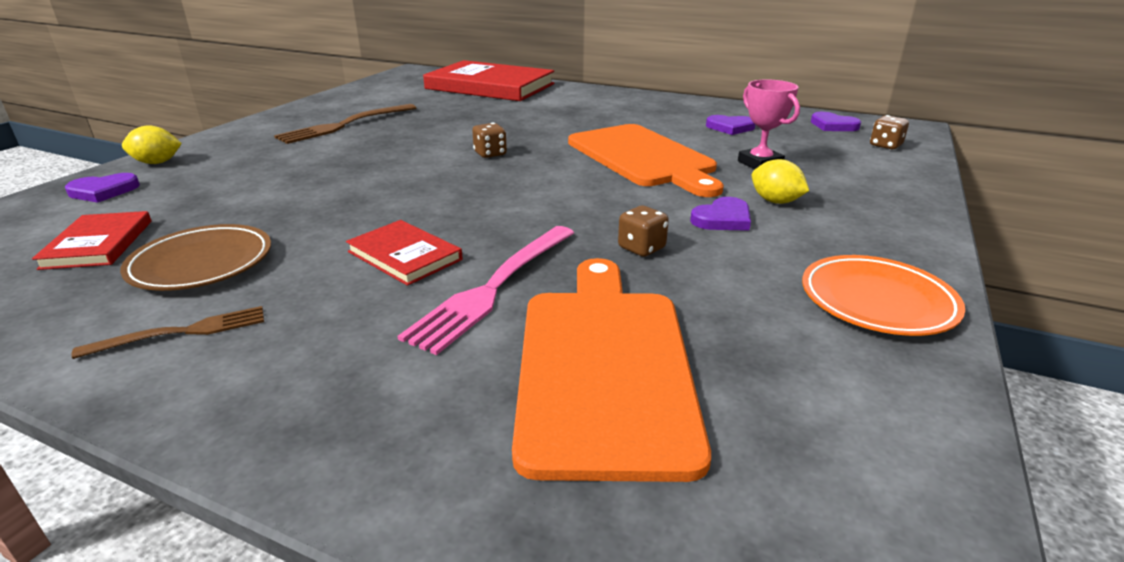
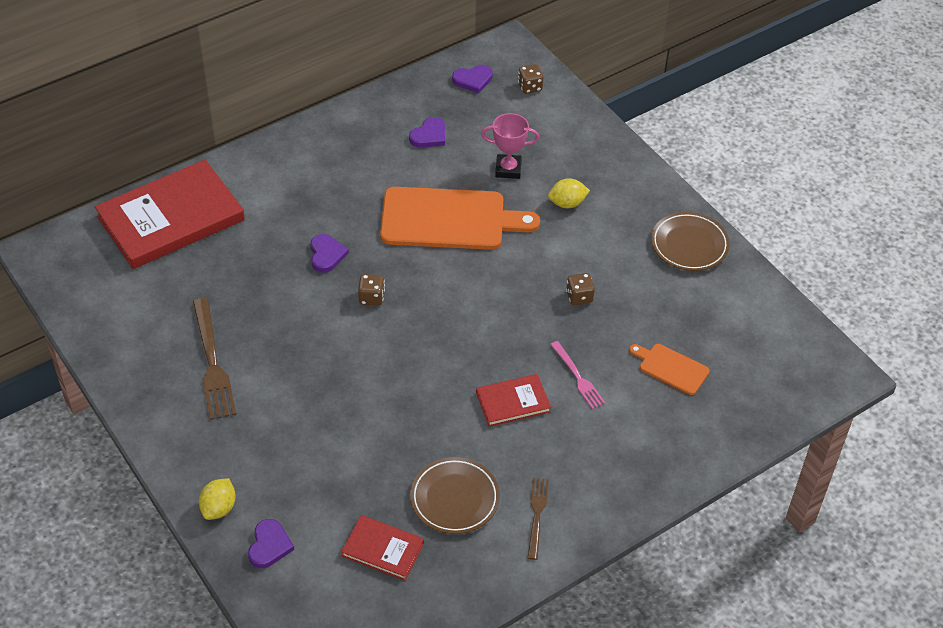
camera: 60 degrees left, 20 degrees up
(494, 287) = (578, 377): pink fork -> pink fork, size x0.59
(603, 365) = (671, 368): orange cutting board -> orange cutting board, size x0.48
(722, 219) = (571, 241): purple heart -> purple heart (326, 255)
(877, 301) = (689, 245): orange plate -> brown plate

